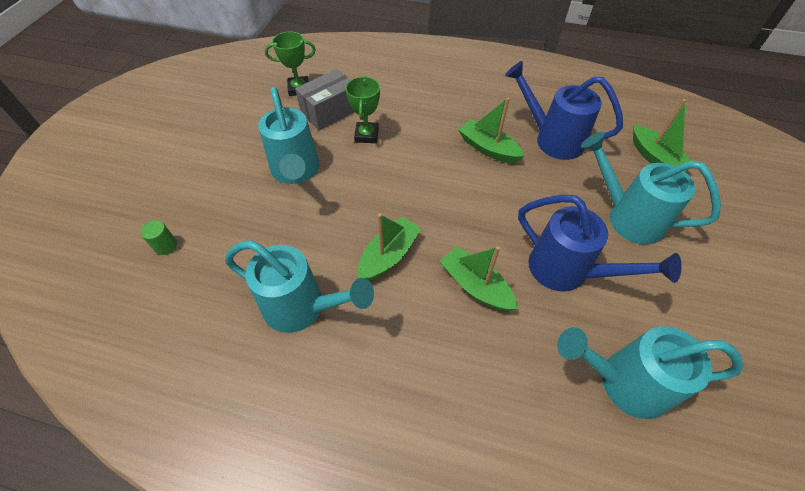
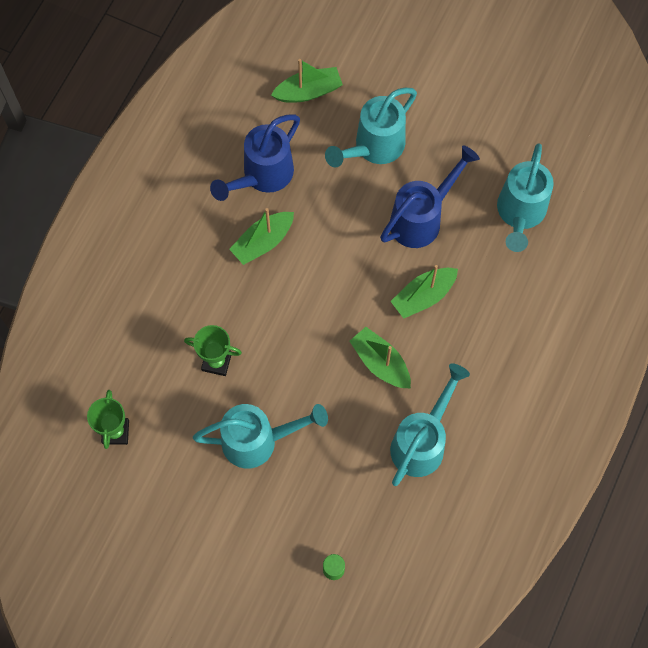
camera: 80 degrees left, 15 degrees up
(329, 111) = (167, 398): grey box -> none

